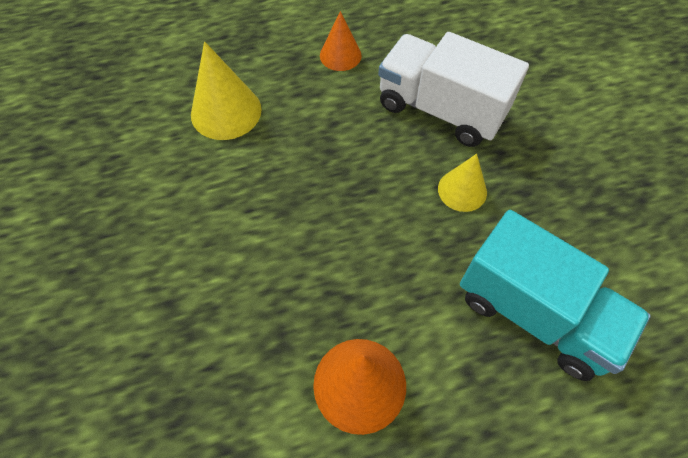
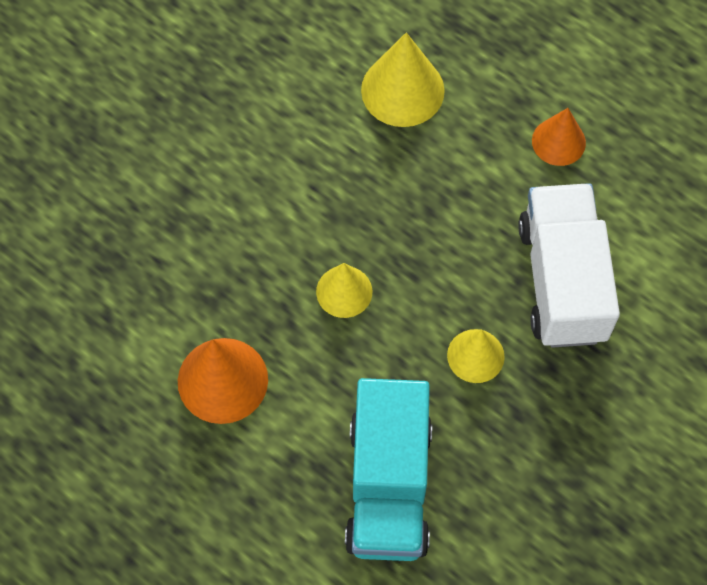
camera: 55 degrees right, 5 degrees up
(349, 242) = (344, 291): none -> yellow cone

